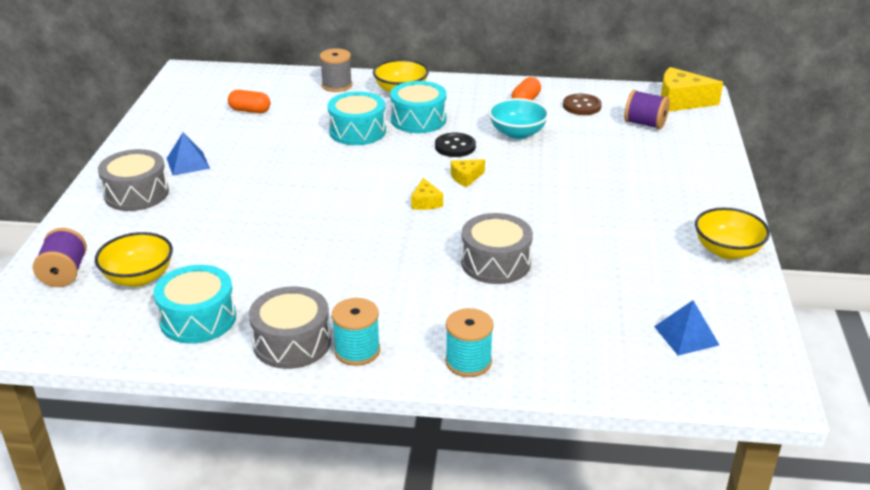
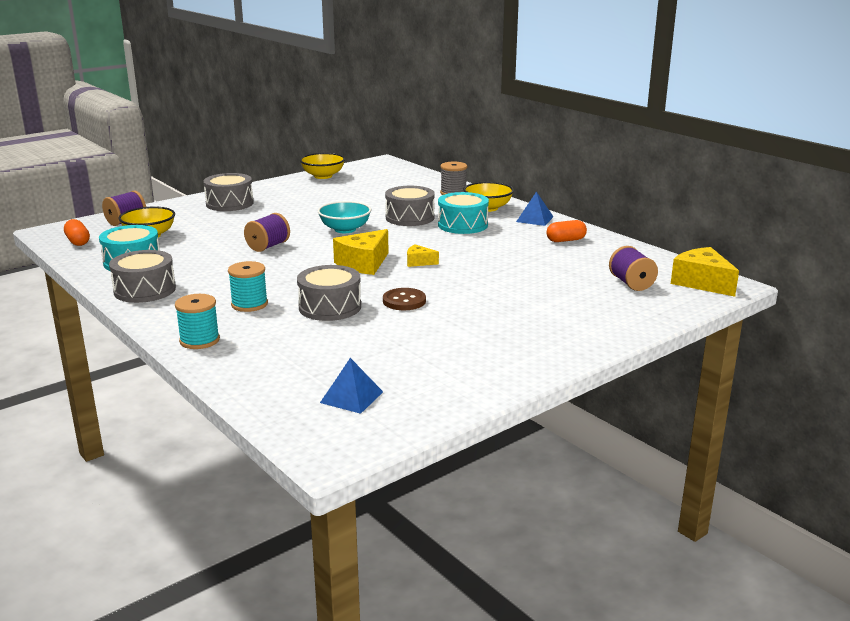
camera: 45 degrees right, 10 degrees down
(188, 163) = (283, 200): blue pyramid -> blue pyramid (534, 219)
(250, 110) = (372, 188): orange capsule -> orange capsule (78, 241)
(298, 227) = (268, 246): none -> purple spool
(357, 131) = (410, 217): turquoise drum -> grey drum
(357, 351) = (163, 308): turquoise spool -> turquoise spool (249, 304)
(426, 202) = (363, 264): yellow cheese -> yellow cheese, size x1.90
(455, 146) = (452, 245): black button -> none
(517, 133) = (514, 254): turquoise bowl -> turquoise bowl (345, 229)
(582, 106) = (603, 257): brown button -> brown button (404, 301)
(727, 251) = (504, 373): yellow bowl -> yellow bowl (323, 176)

